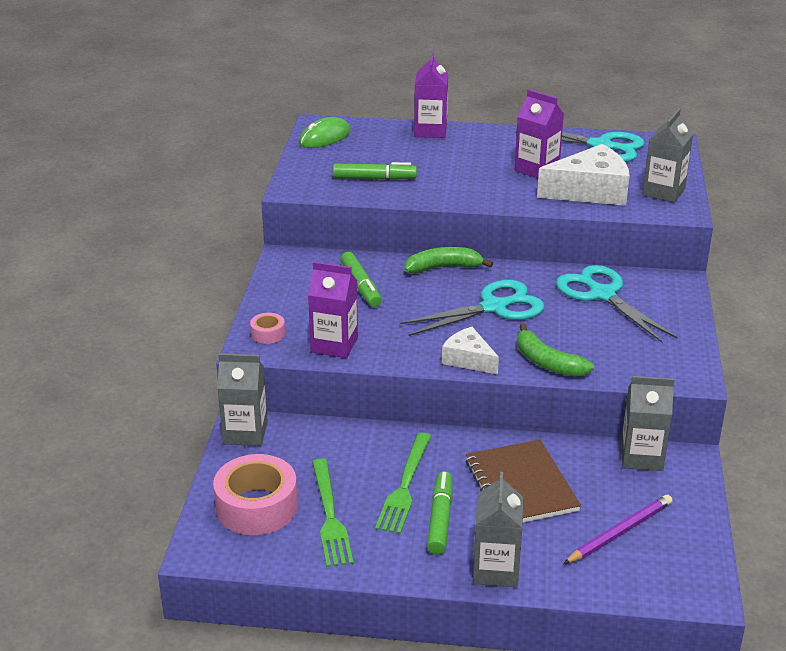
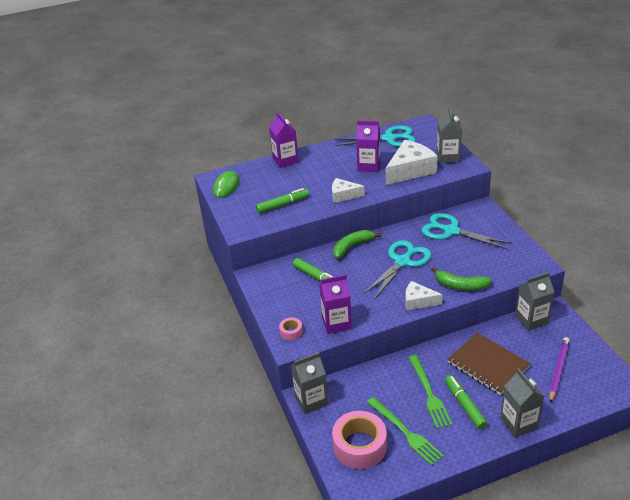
camera: 25 degrees left, 5 degrees up
(466, 192) = (343, 195): none -> white cheese

